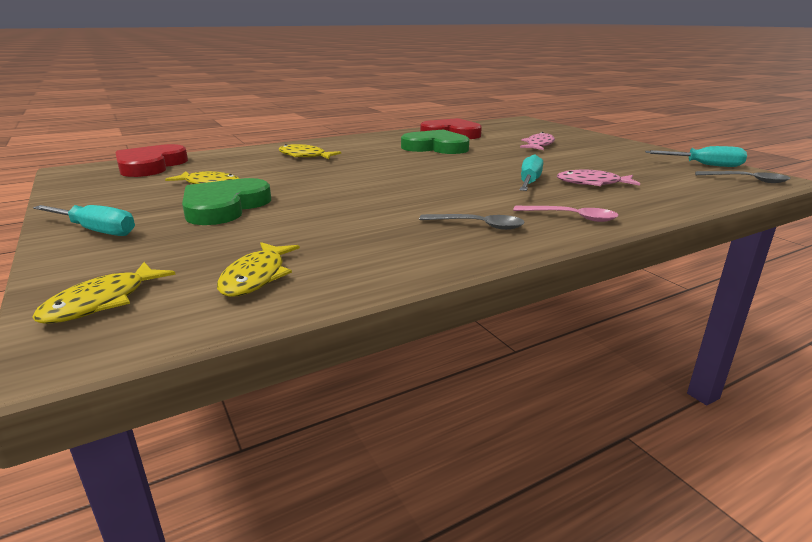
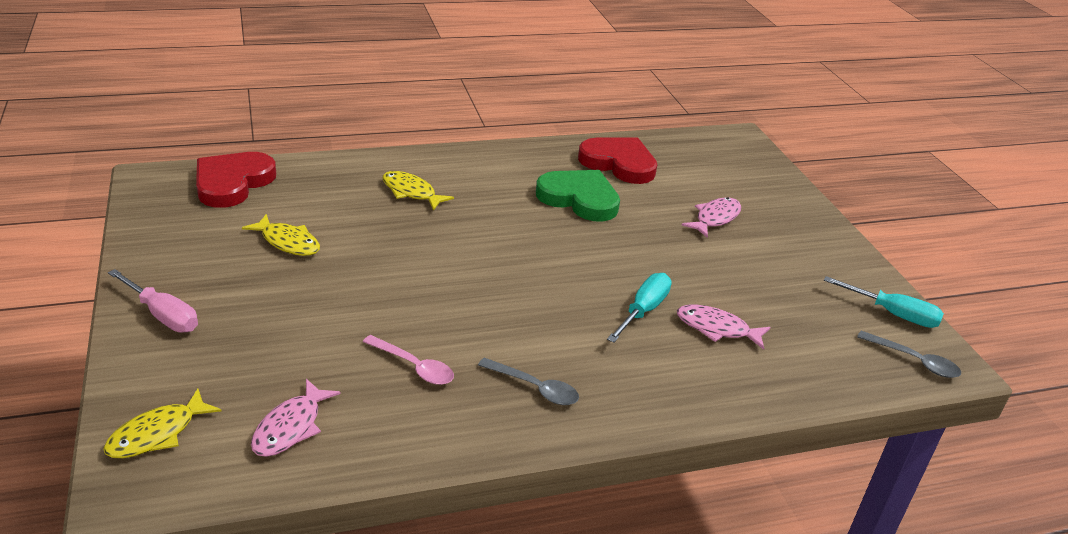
camera: 10 degrees right, 10 degrees up
(97, 231) = (163, 315): turquoise screwdriver -> pink screwdriver
(224, 207) = (292, 294): green heart -> none
(256, 277) = (291, 427): yellow fish -> pink fish
(571, 217) = (643, 394): pink spoon -> pink spoon (414, 366)

